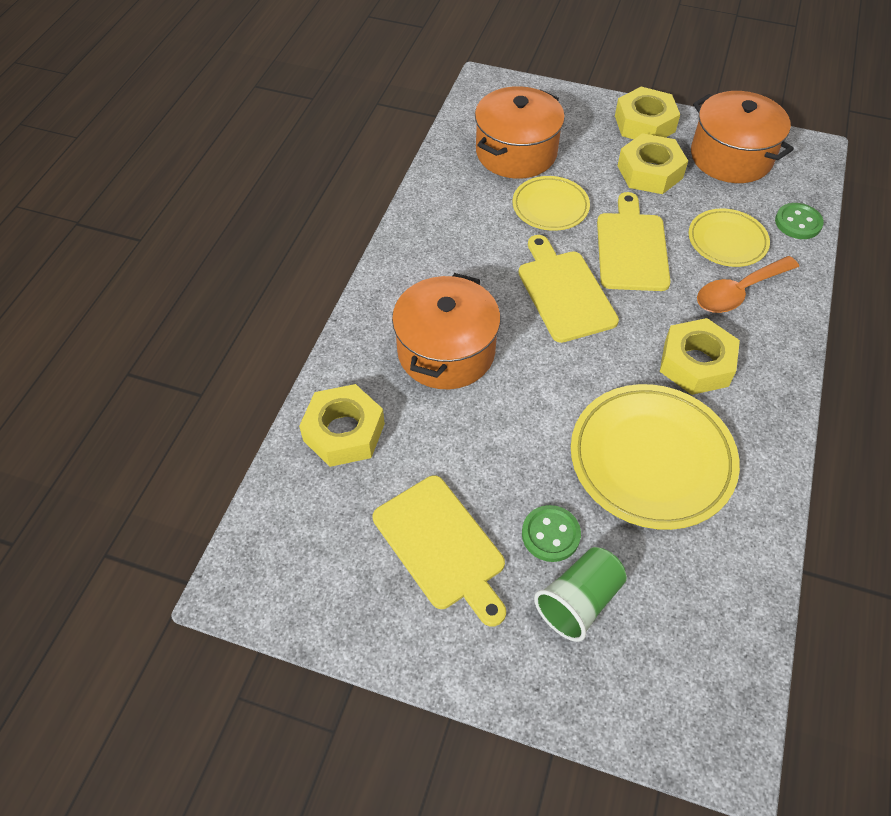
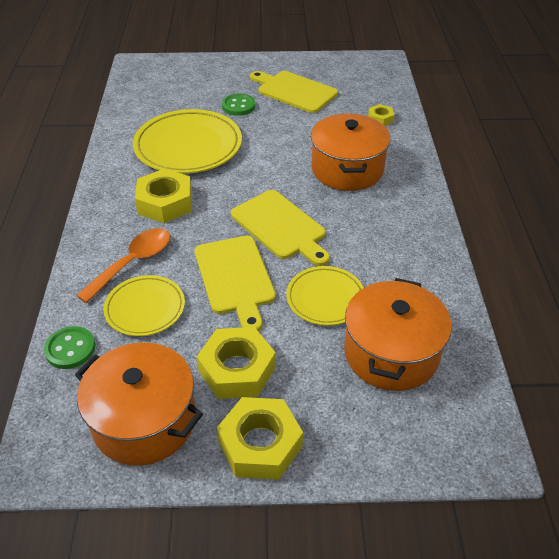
camera: 160 degrees right, 10 degrees down
(344, 432) = (380, 119): yellow nut -> yellow nut, size x0.51
(579, 601) = (215, 88): green cup -> none

